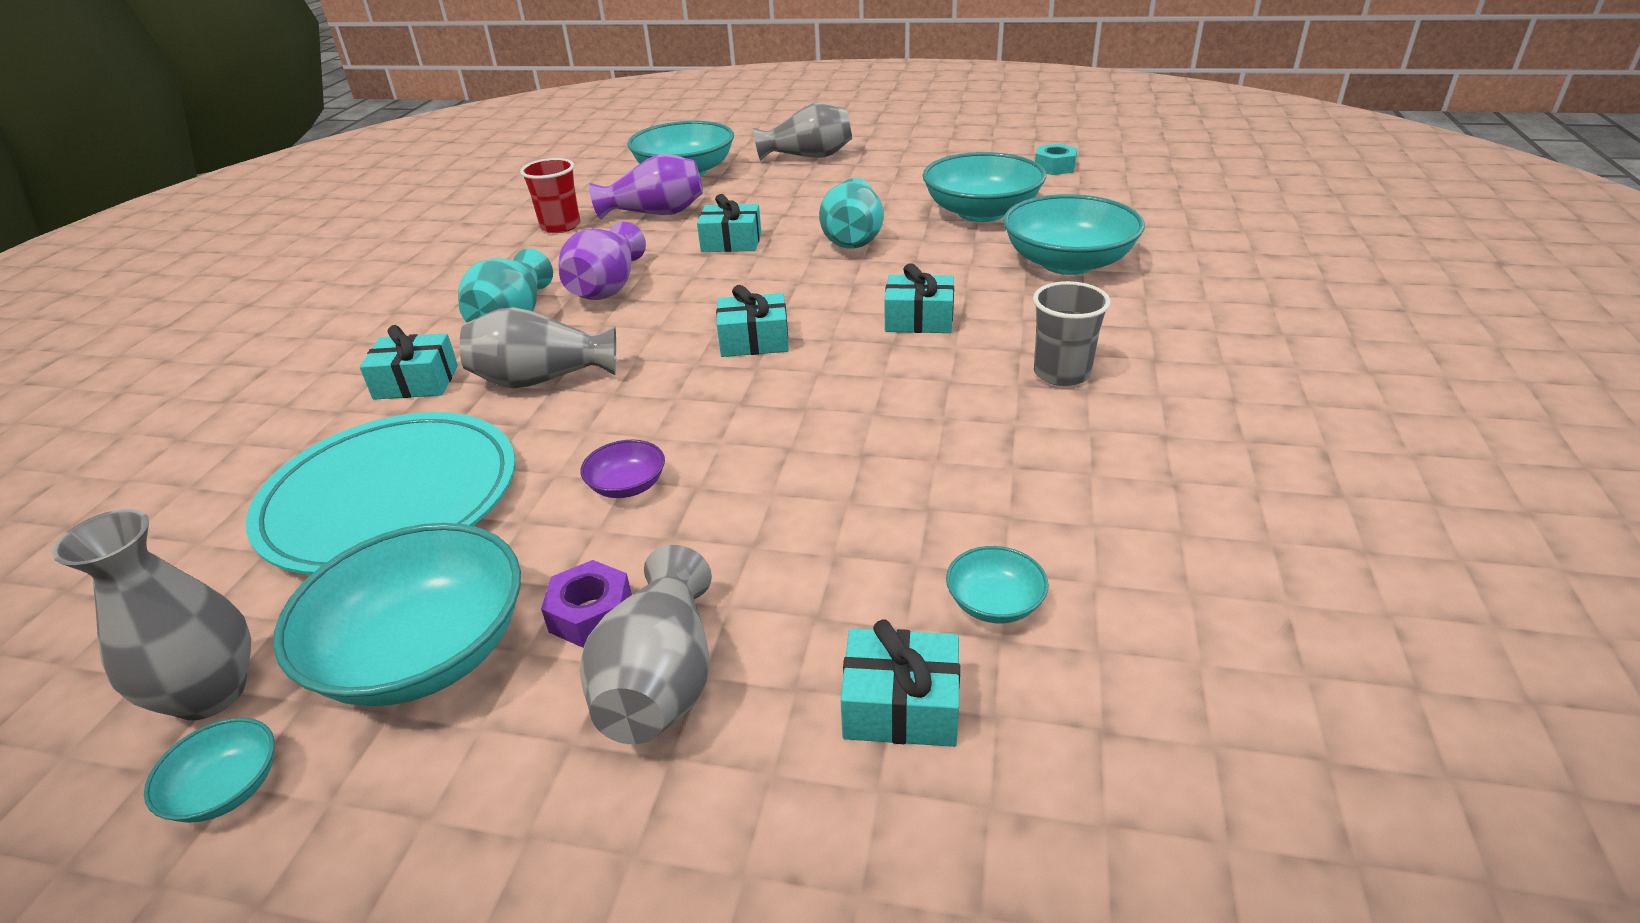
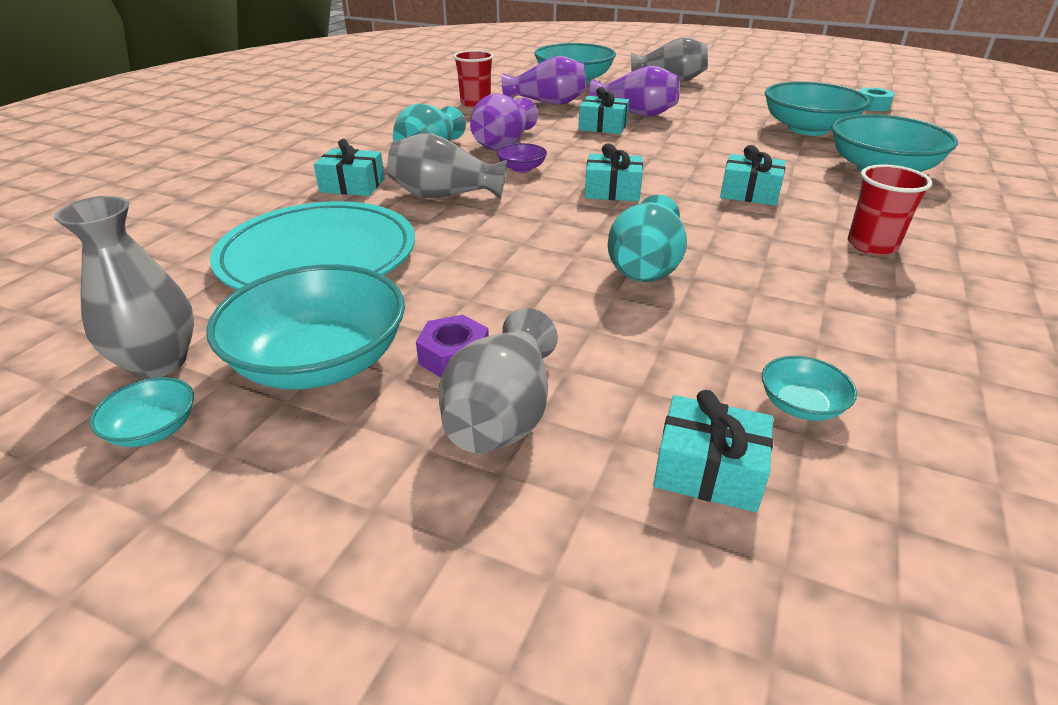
camera: 10 degrees right, 0 degrees up
(627, 486) = (497, 273): purple bowl -> purple bowl (522, 168)
(771, 216) = (636, 114): none -> purple vase
(852, 239) = (699, 134): turquoise vase -> turquoise vase (645, 267)
(1061, 373) = (872, 245): grey cup -> red cup

